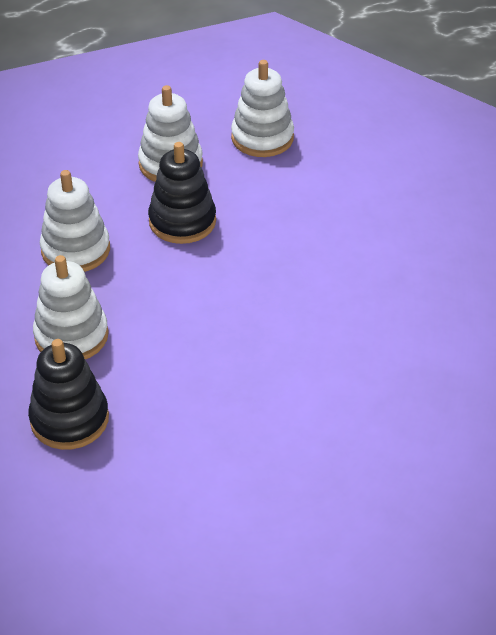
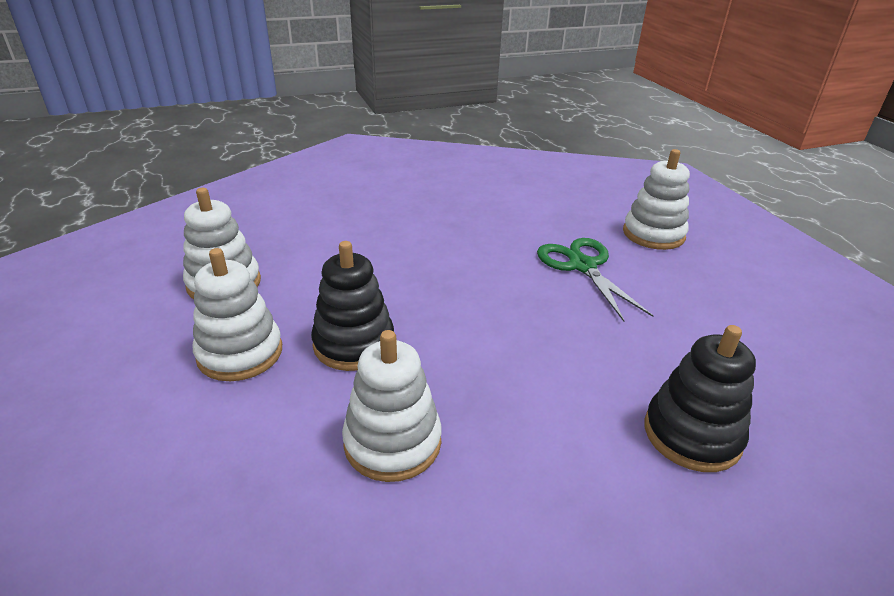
camera: 90 degrees left, 10 degrees down
(71, 336) = (556, 439): white stacking toy -> white stacking toy (653, 234)
(322, 382) = (582, 266): none -> green scissors

